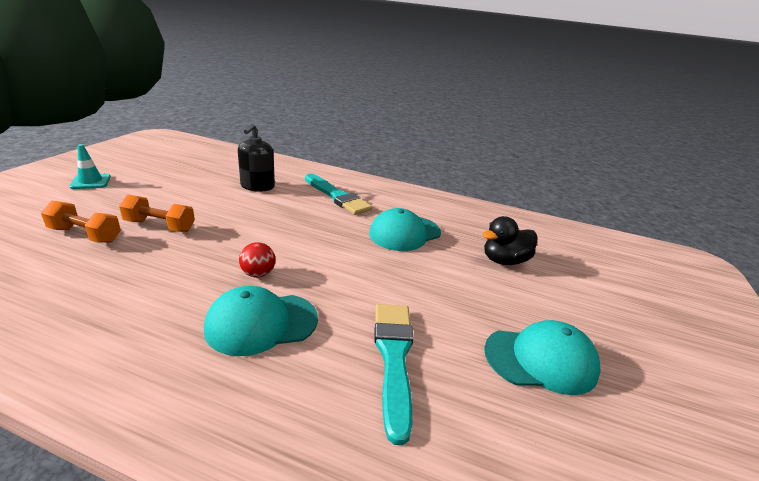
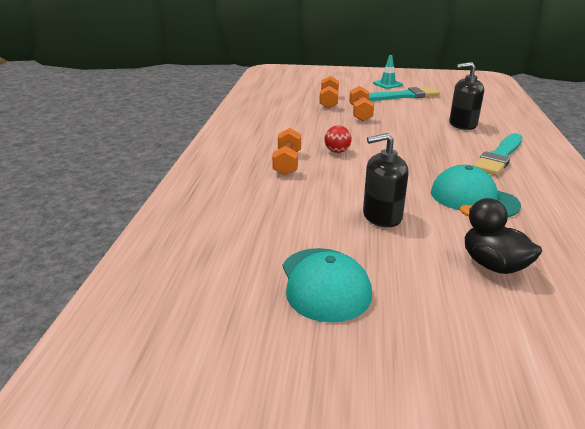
camera: 80 degrees right, 0 degrees up
(261, 323) = (287, 163): turquoise cap -> orange dumbbell
(393, 358) = (283, 211): turquoise brush -> turquoise brush (403, 96)
(423, 288) = (382, 216): none -> black soap dispenser

